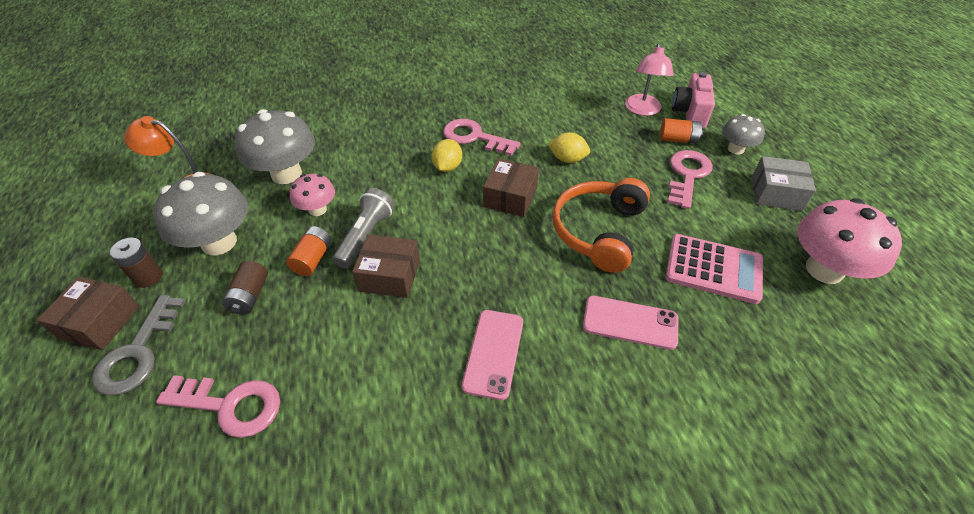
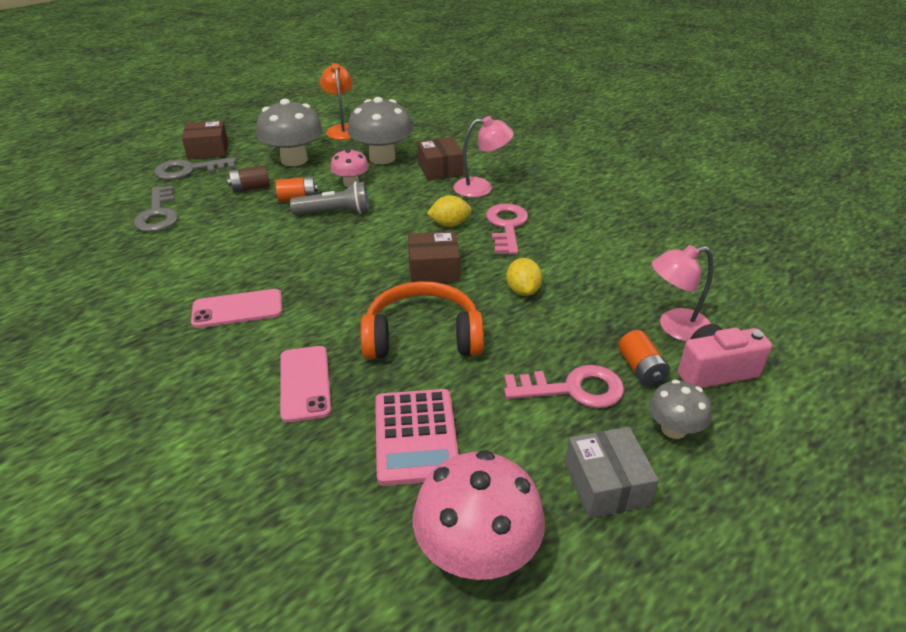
camera: 65 degrees right, 10 degrees down
(148, 277) = (250, 149): brown battery -> none
(230, 405) = (158, 214): pink key -> grey key
(389, 275) = (298, 236): brown box -> brown box (440, 169)
(403, 130) = (481, 188): none -> pink lamp

